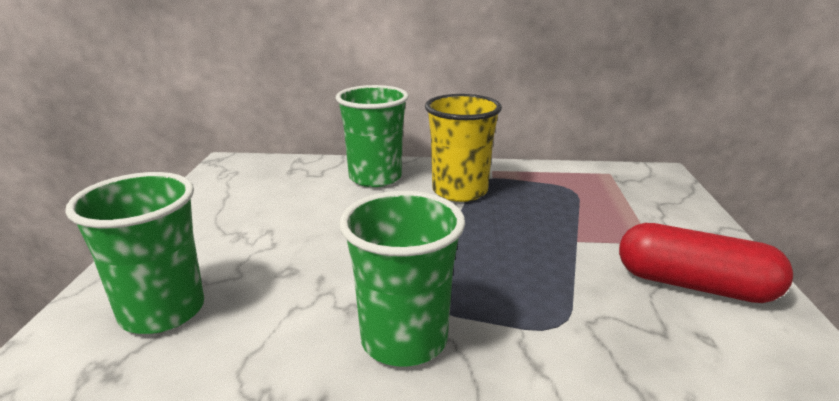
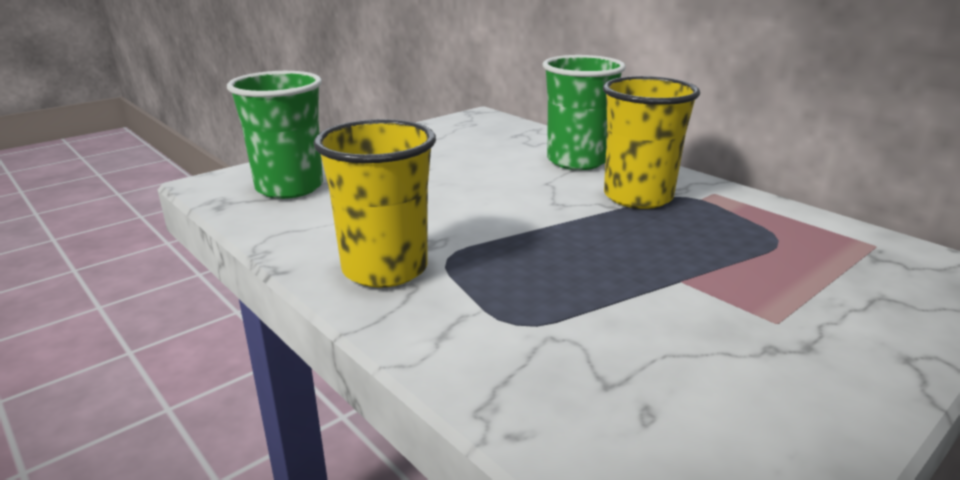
camera: 45 degrees right, 0 degrees up
(404, 340) = (385, 269): green cup -> yellow cup
(694, 285) = (740, 375): red capsule -> none

